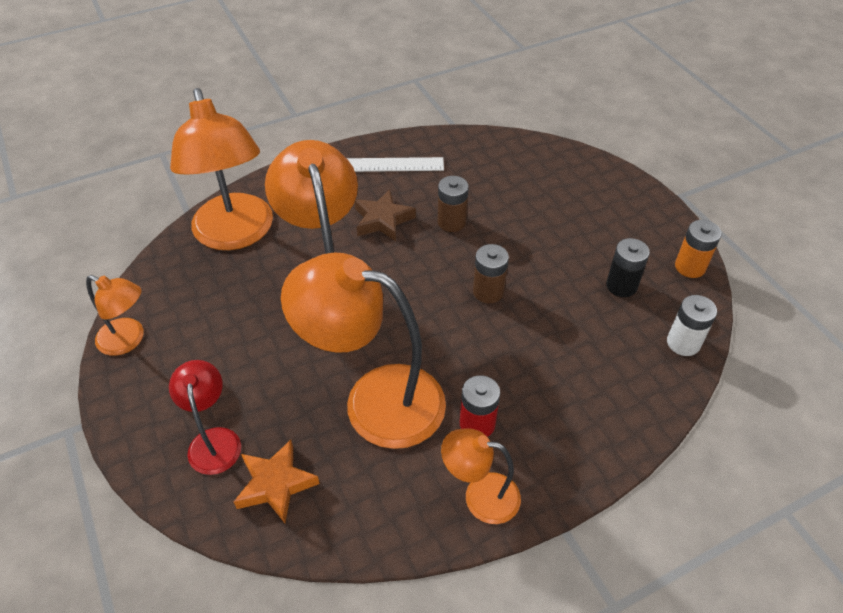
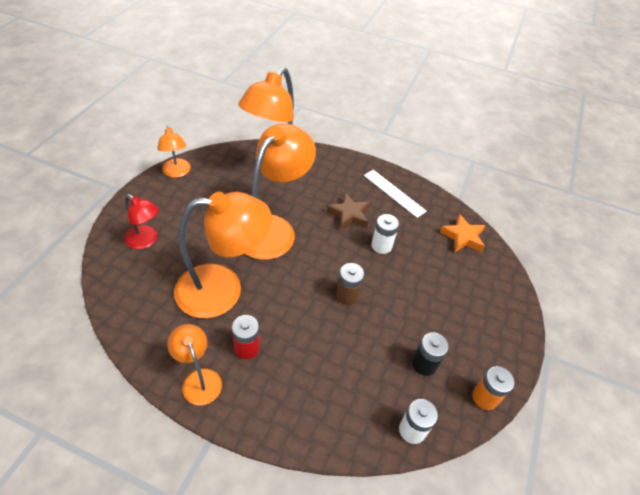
camera: 45 degrees right, 0 degrees up
(214, 440) = (146, 241): red lamp -> red lamp turned 90 degrees clockwise
(275, 484) = (139, 281): orange star -> orange star (463, 237)
(375, 400) = (223, 289): orange lamp -> orange lamp turned 105 degrees clockwise
(451, 222) = (381, 246): brown battery -> white battery

